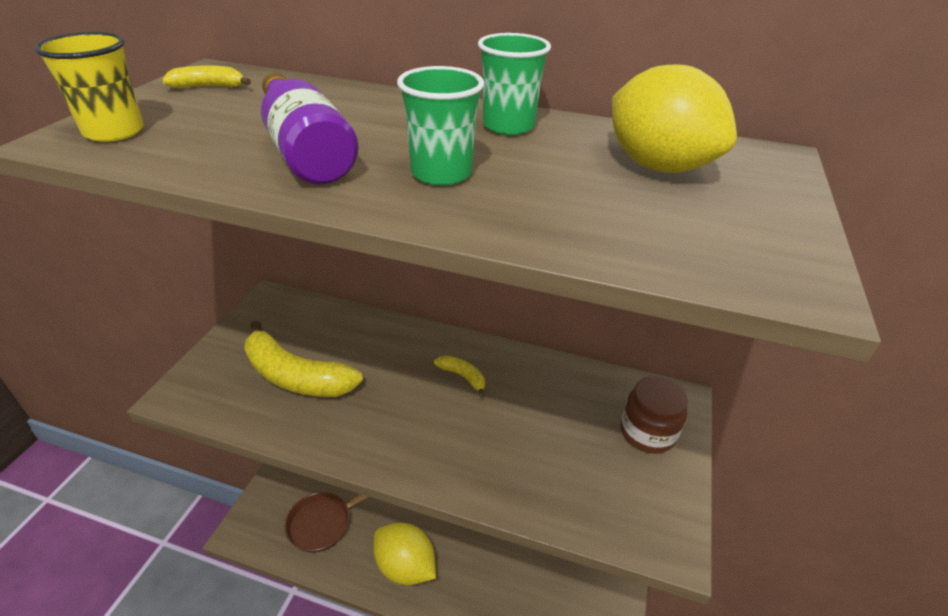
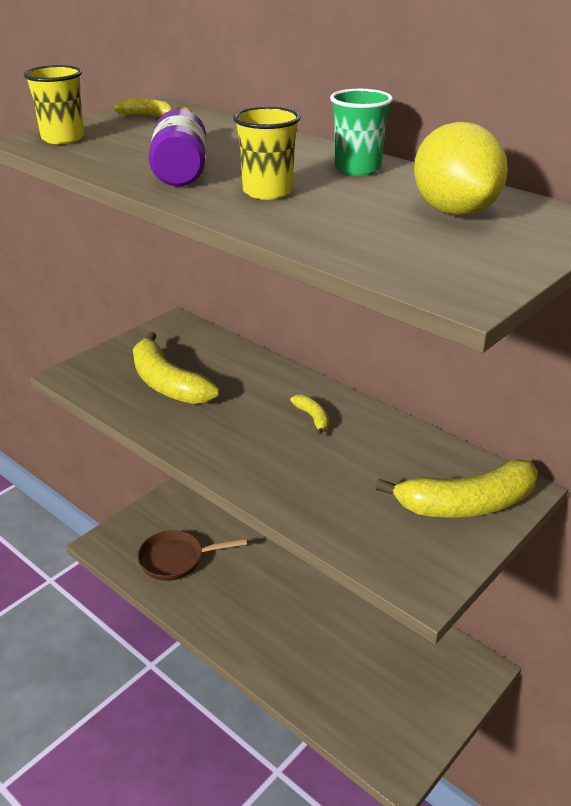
camera: 25 degrees right, 5 degrees down
(405, 566) = (234, 618): yellow lemon -> none
(441, 173) = (267, 192): green cup -> yellow cup
(647, 432) = (466, 504): brown jar -> yellow banana

